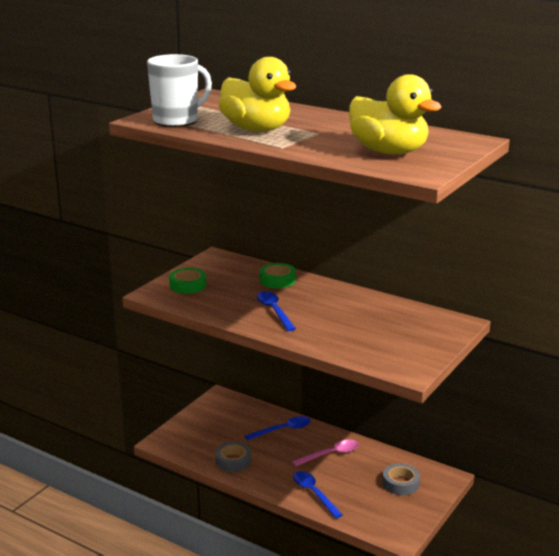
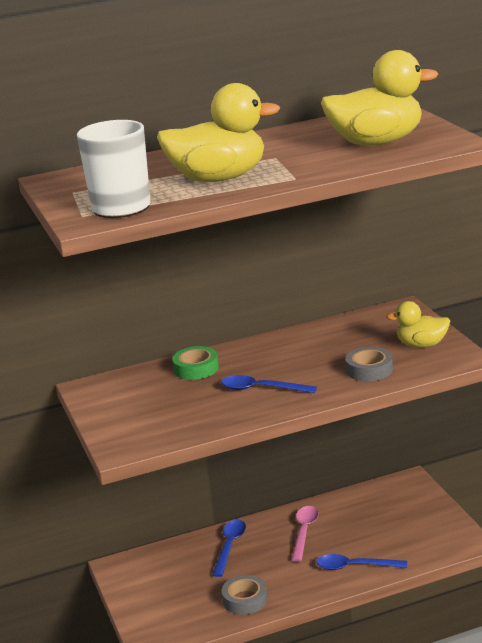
camera: 50 degrees left, 0 degrees up
(188, 285) = (133, 422): green tape -> none
(400, 483) = (392, 509): grey tape -> grey tape (369, 370)
(410, 349) = (421, 345): none -> yellow duck

